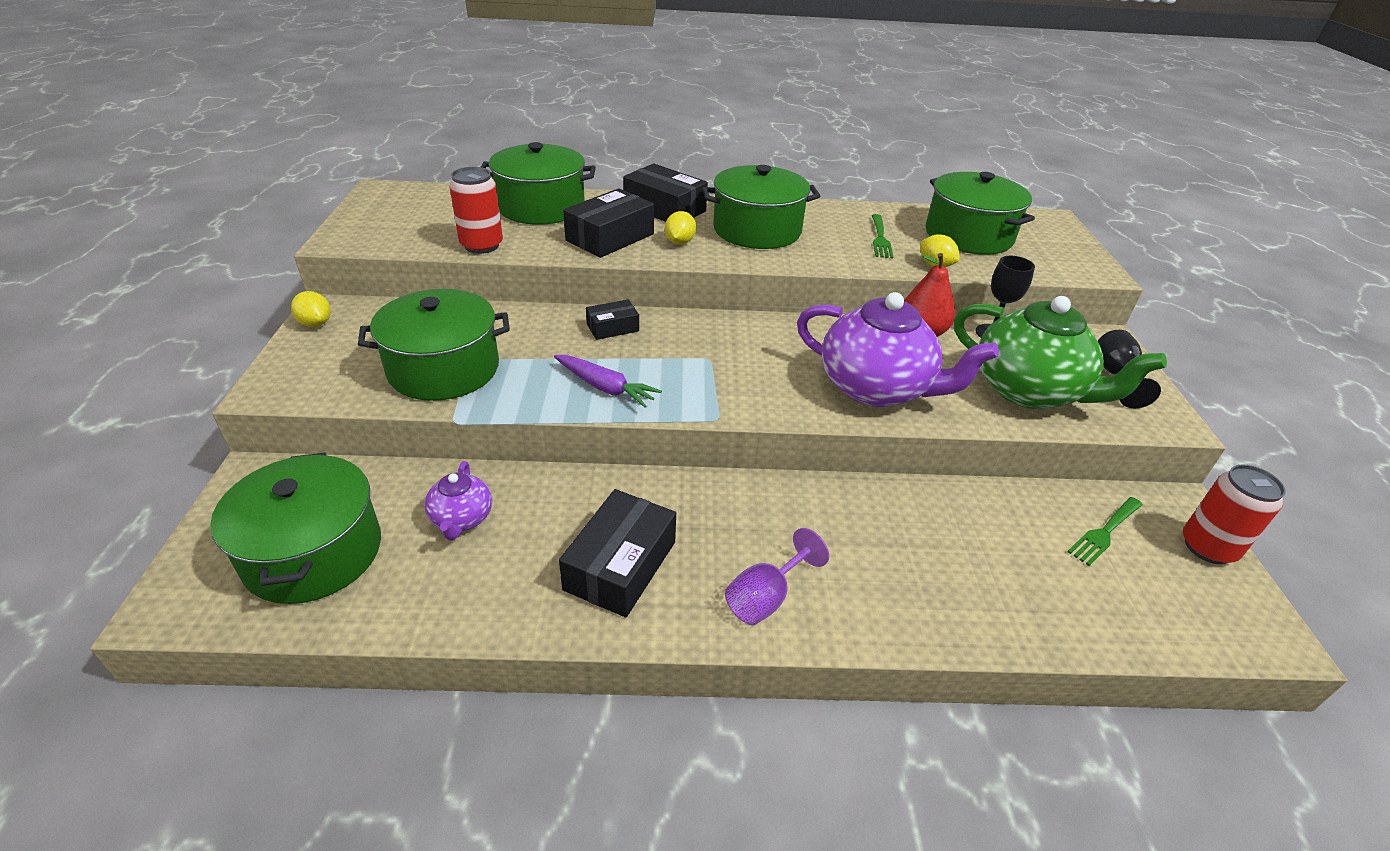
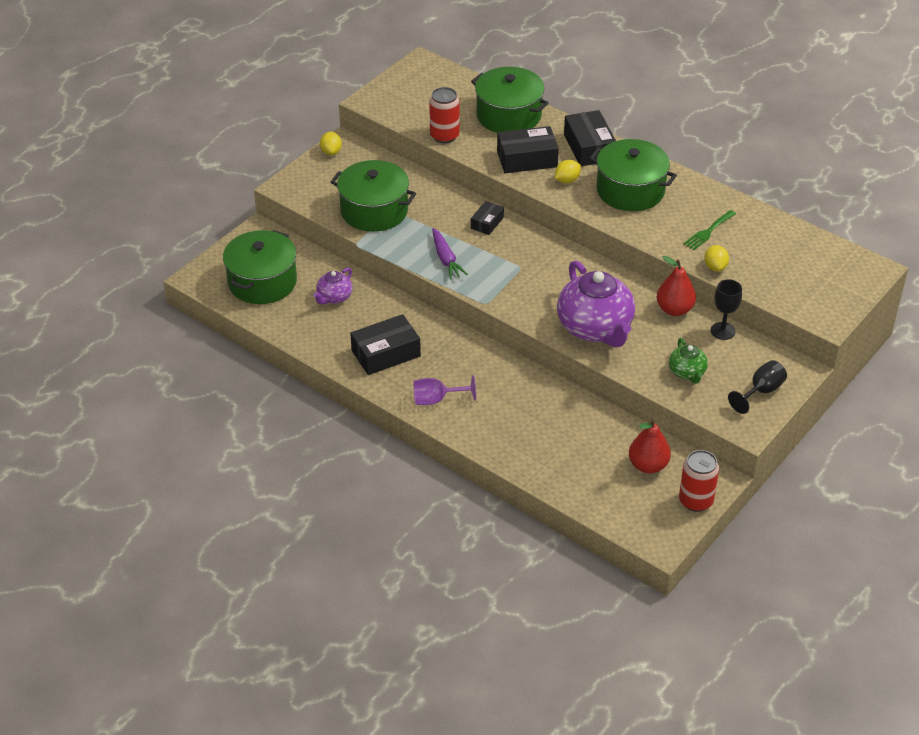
camera: 40 degrees right, 5 degrees up
(612, 327) = (487, 223): black box -> black box turned 75 degrees counterclockwise
(968, 235) = (779, 255): green pot -> none
(1029, 391) = (687, 373): green teapot -> green teapot, size x0.49
(1104, 532) = (648, 465): green fork -> red pear

